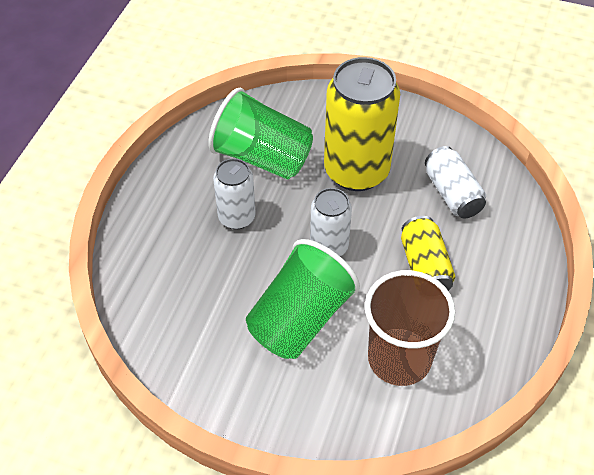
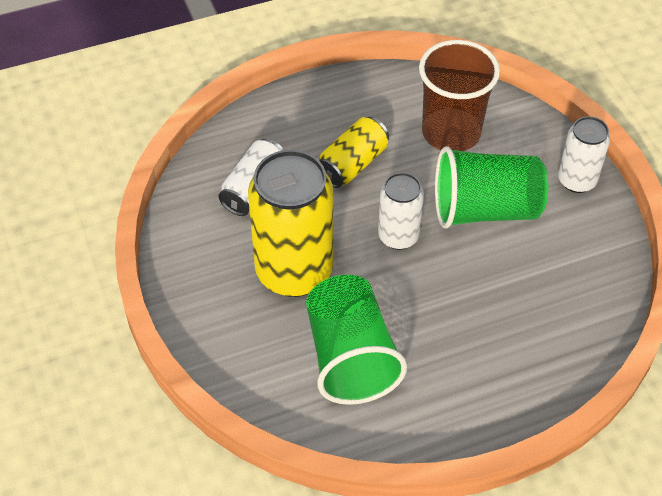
camera: 130 degrees left, 0 degrees up
(237, 217) = (438, 323): white can -> white can (576, 180)

